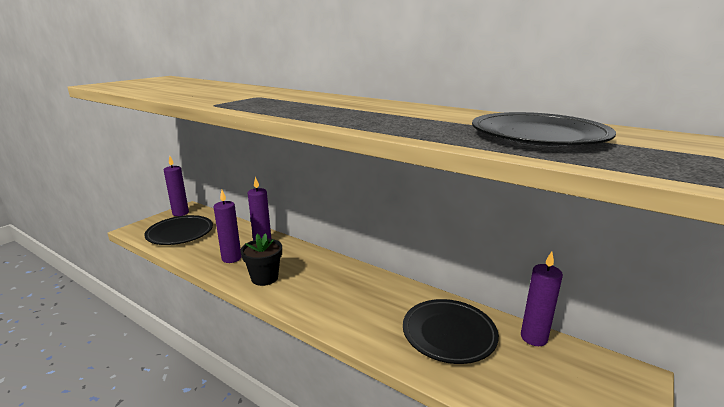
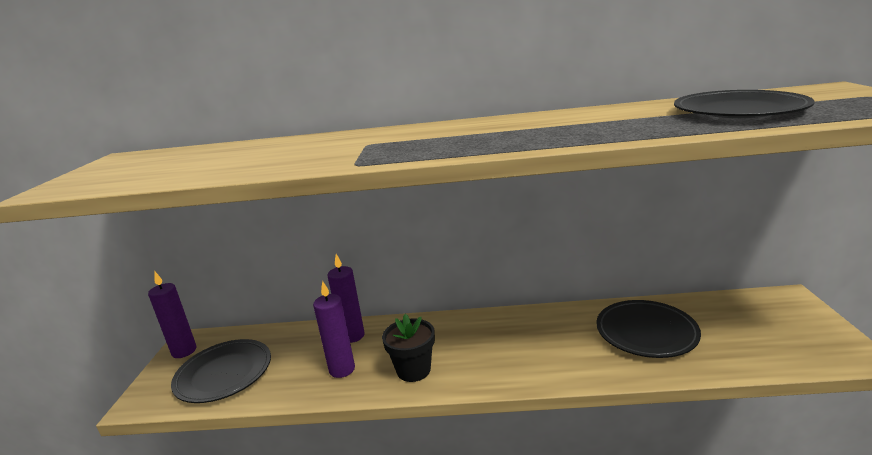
camera: 30 degrees left, 0 degrees up
(533, 338) = (702, 304): purple candle -> none

